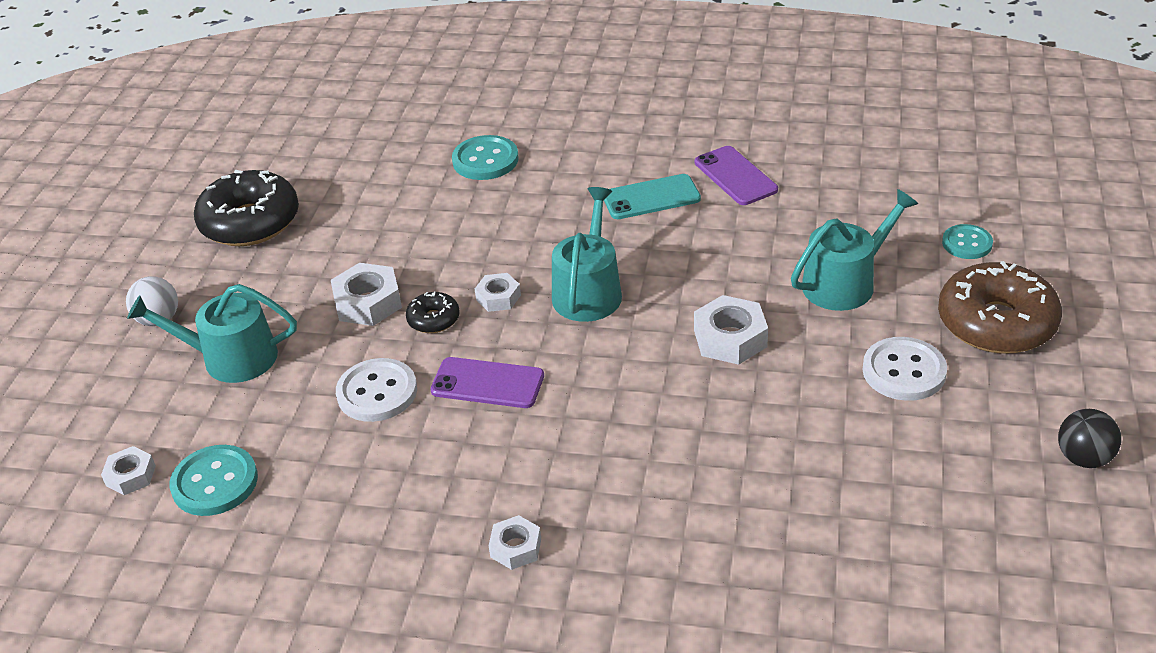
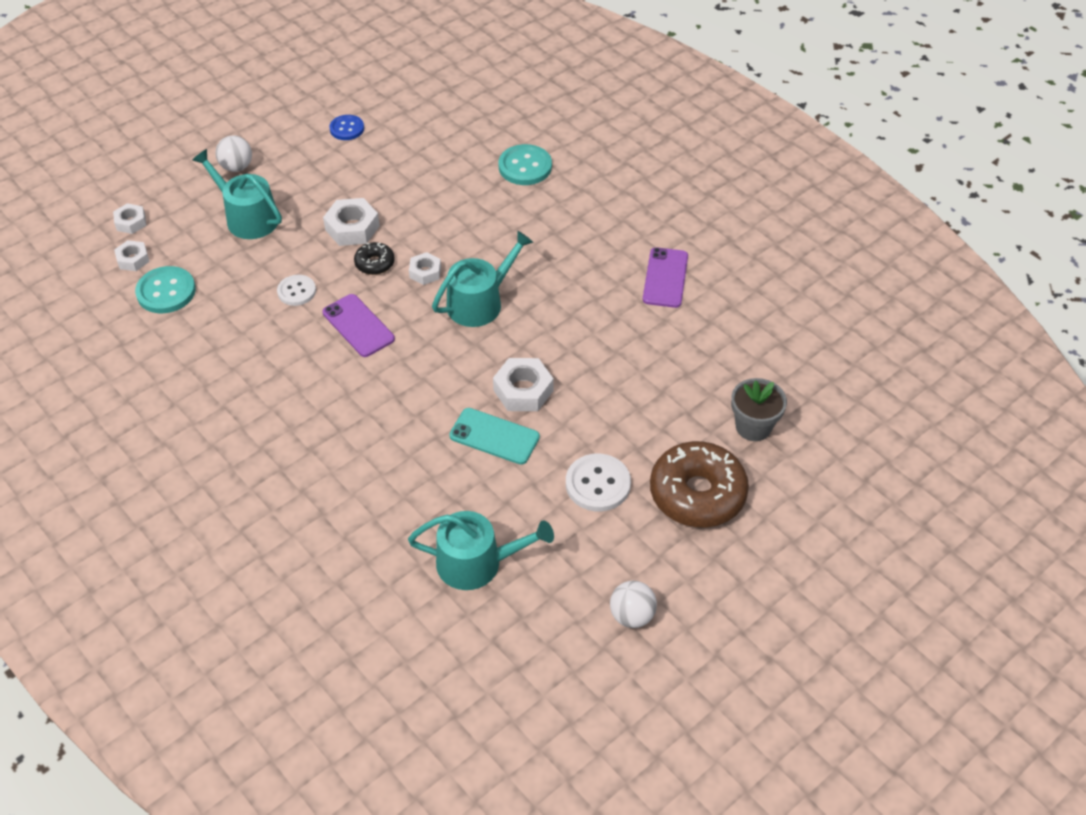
camera: 35 degrees right, 10 degrees up
(250, 222) = (347, 129): black donut -> blue button
(377, 392) = (296, 291): white button -> white button, size x0.66
(515, 548) = (265, 436): white nut -> white nut (131, 222)
(651, 197) = (593, 259): turquoise phone -> turquoise phone (494, 436)
(845, 282) = (639, 400): turquoise watering can -> turquoise watering can (477, 563)
(967, 243) = (753, 427): turquoise button -> grey flower pot
(1084, 458) = (632, 615): black ball -> white ball

